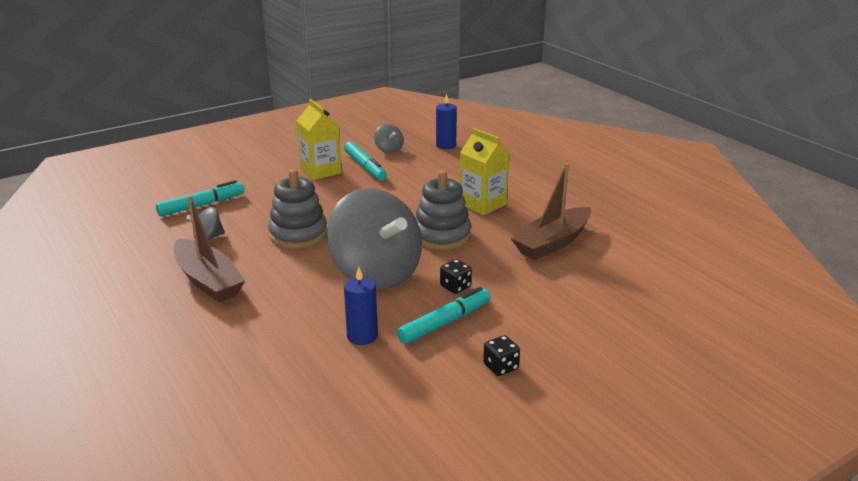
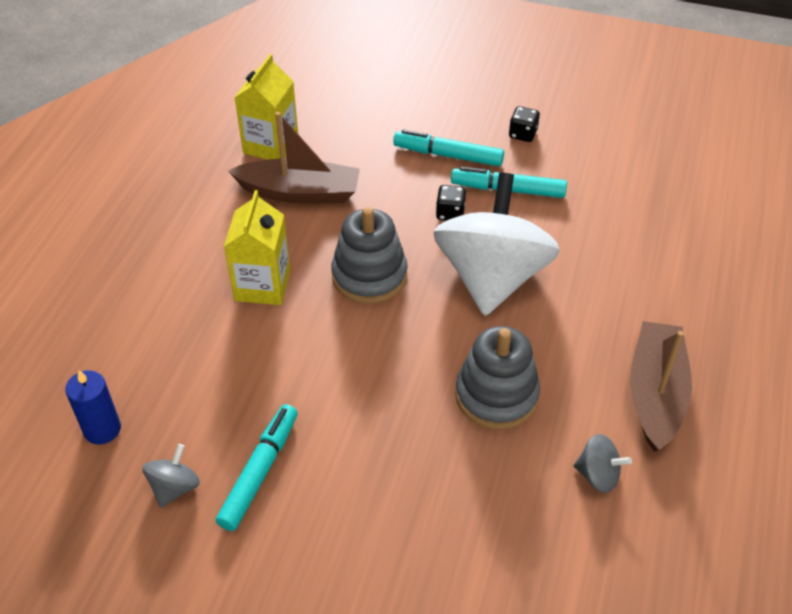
camera: 130 degrees left, 20 degrees up
(202, 205) = (547, 564): turquoise marker -> turquoise marker (448, 155)
(321, 171) = (320, 514): yellow carton -> yellow carton (271, 145)
(362, 336) = (584, 224): blue candle -> none
(376, 273) = (492, 277): grey spinning top -> white spinning top

